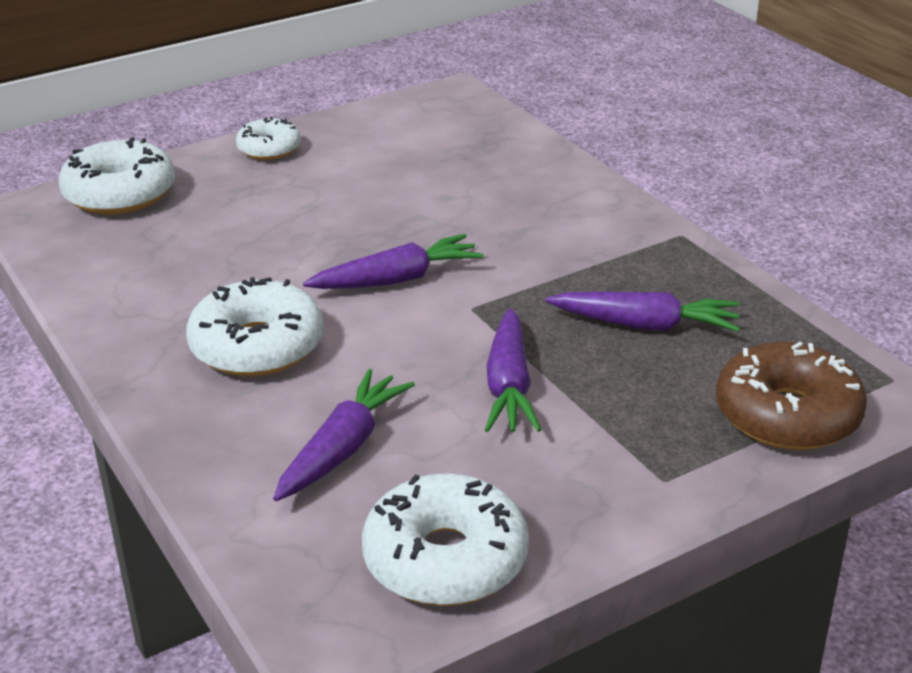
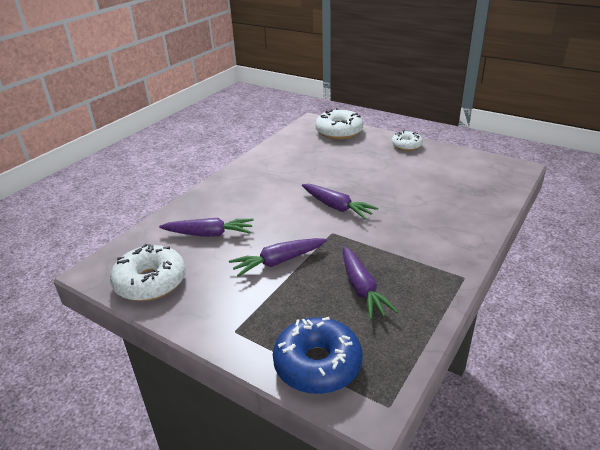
camera: 65 degrees right, 0 degrees up
(257, 346) = (262, 193): white donut -> none
(787, 415) = (317, 364): brown donut -> blue donut

